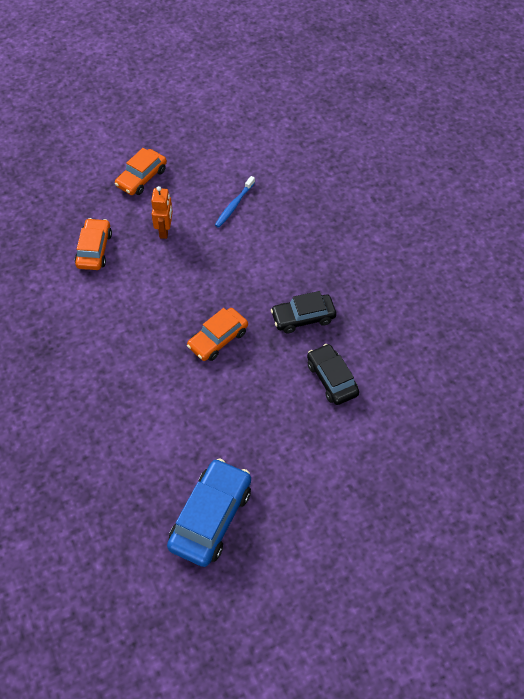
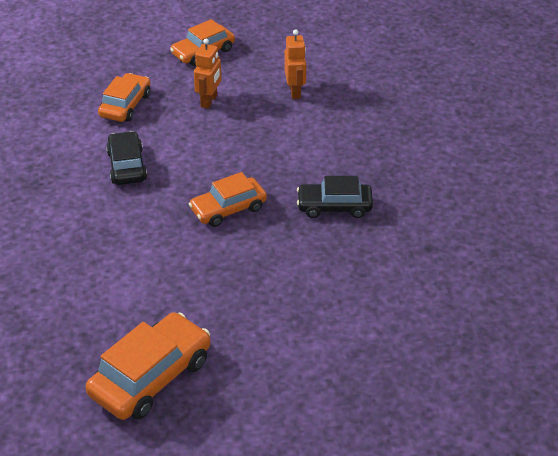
camera: 15 degrees right, 15 degrees down
(210, 518) = (151, 377): blue car -> orange car
(234, 205) = (295, 92): blue toothbrush -> orange robot
(332, 379) = (346, 271): black car -> black car (127, 166)

